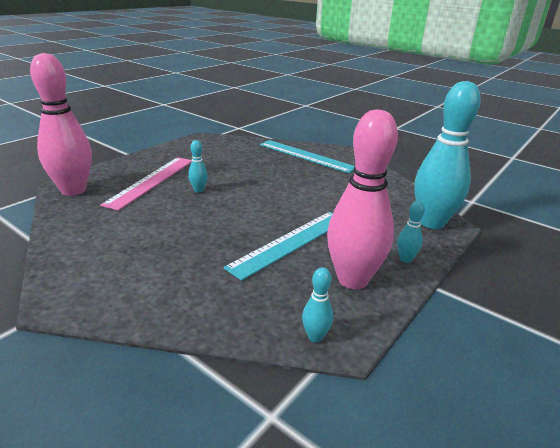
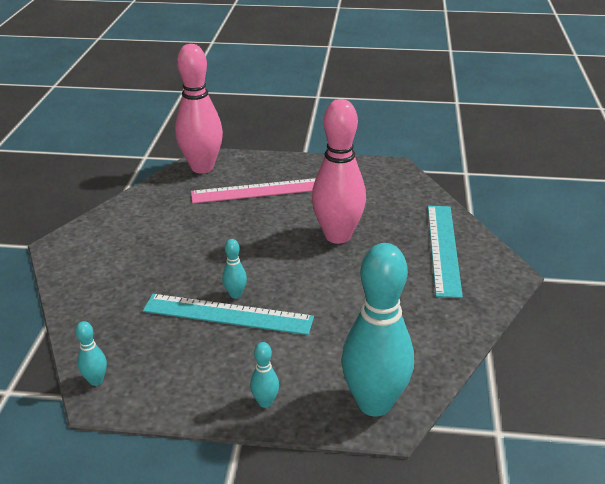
camera: 60 degrees right, 5 degrees up
(198, 190) = (271, 221): turquoise bowling pin -> turquoise bowling pin (235, 294)
(352, 279) = (195, 375): pink bowling pin -> pink bowling pin (337, 236)

